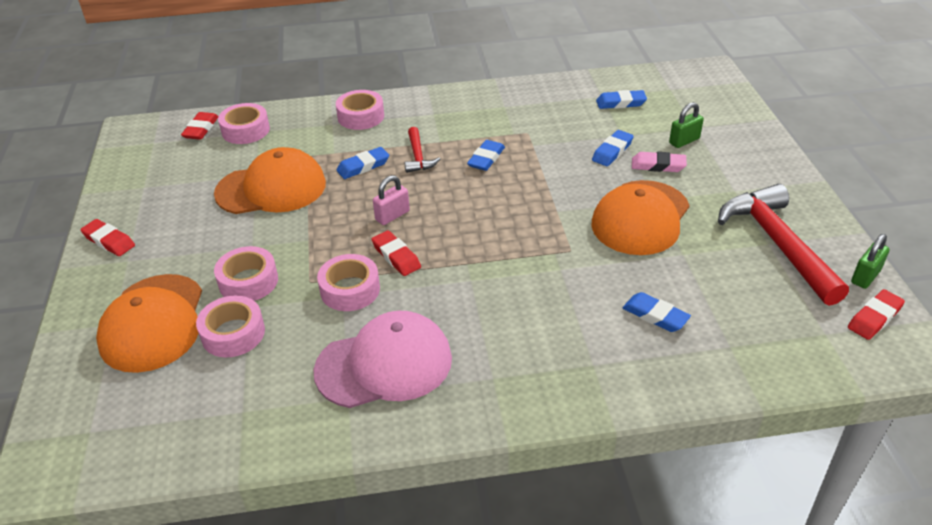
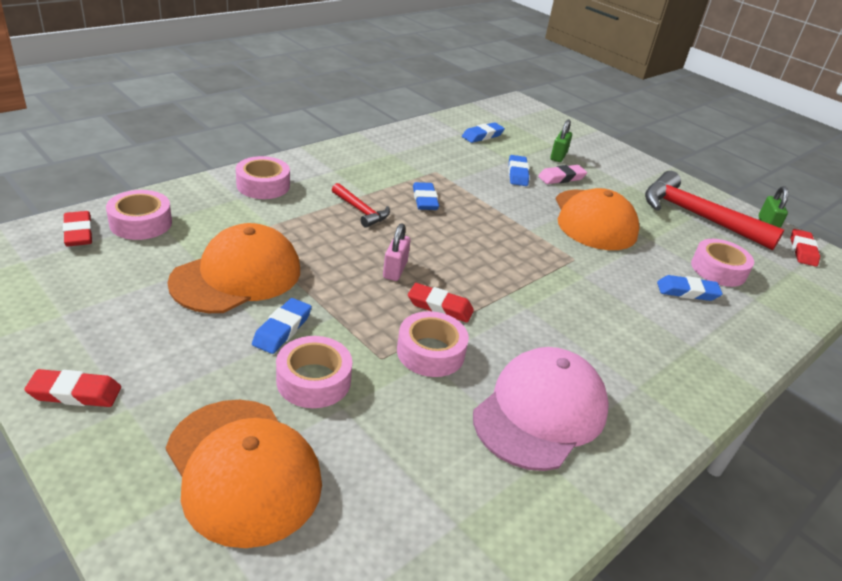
camera: 40 degrees left, 5 degrees down
(233, 333) = (356, 443): pink tape -> pink tape (718, 270)
(363, 166) = (316, 231): blue eraser -> blue eraser (282, 329)

